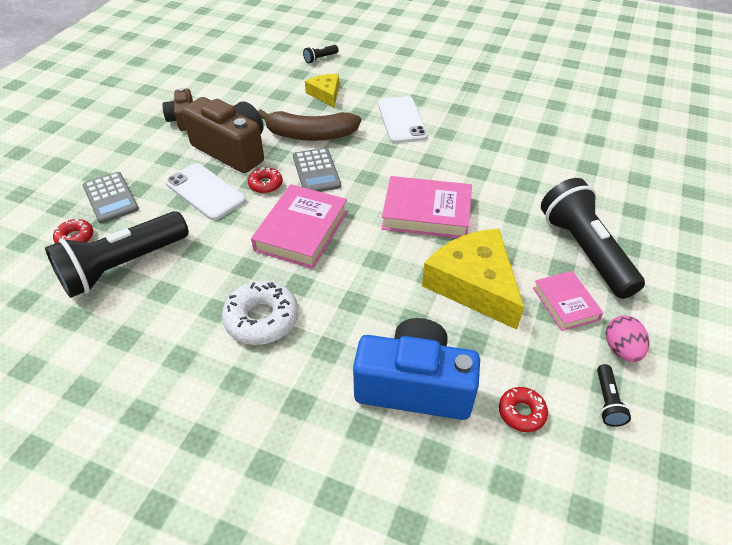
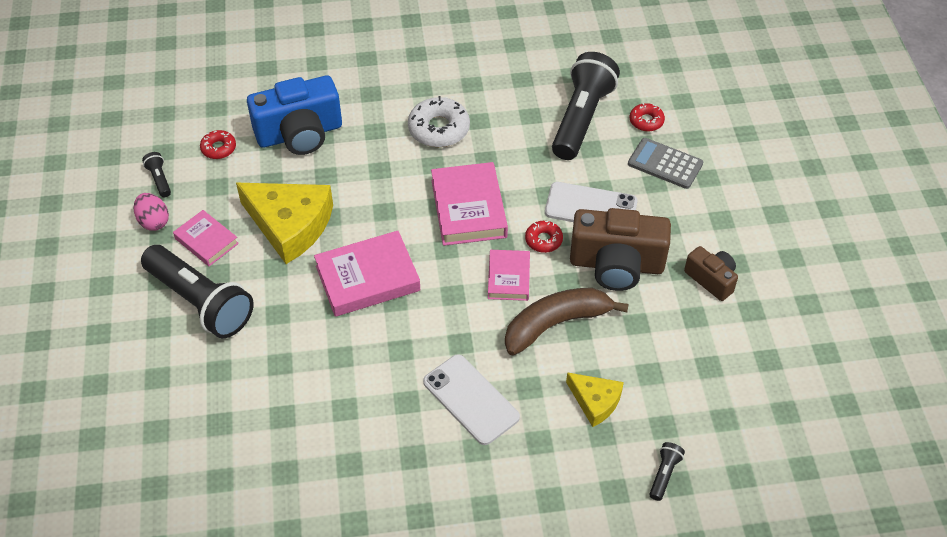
camera: 150 degrees right, 5 degrees up
(316, 171) = (508, 278): grey calculator -> pink book

